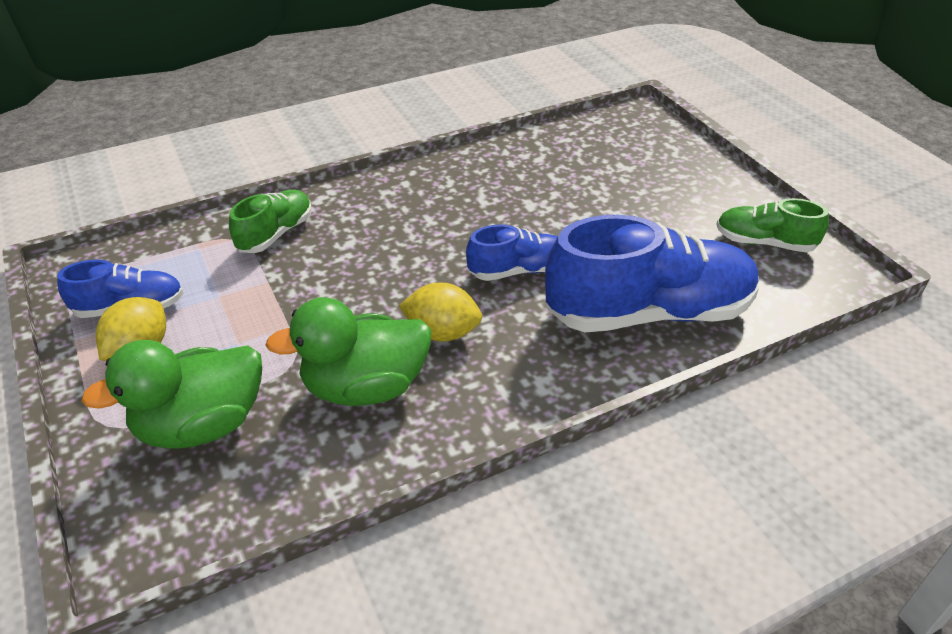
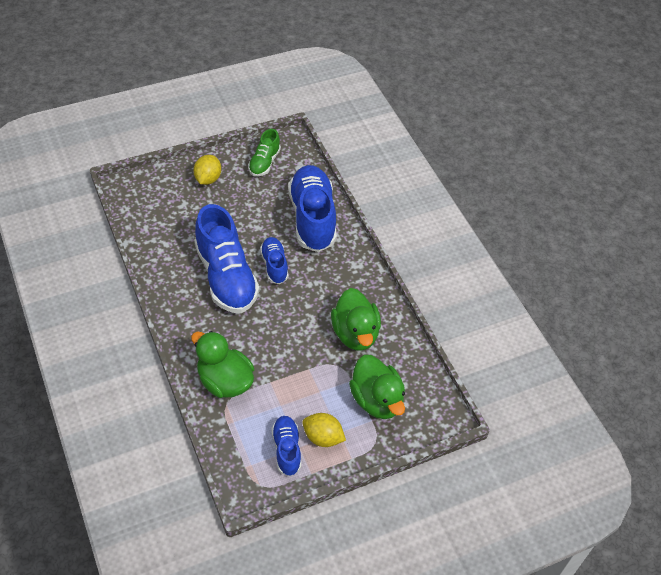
camera: 90 degrees left, 10 degrees up
(275, 234) = (224, 381): green shoe -> green duck
(442, 333) = (320, 301): yellow lemon -> yellow lemon (208, 179)
(483, 220) = (226, 277): none -> blue shoe

